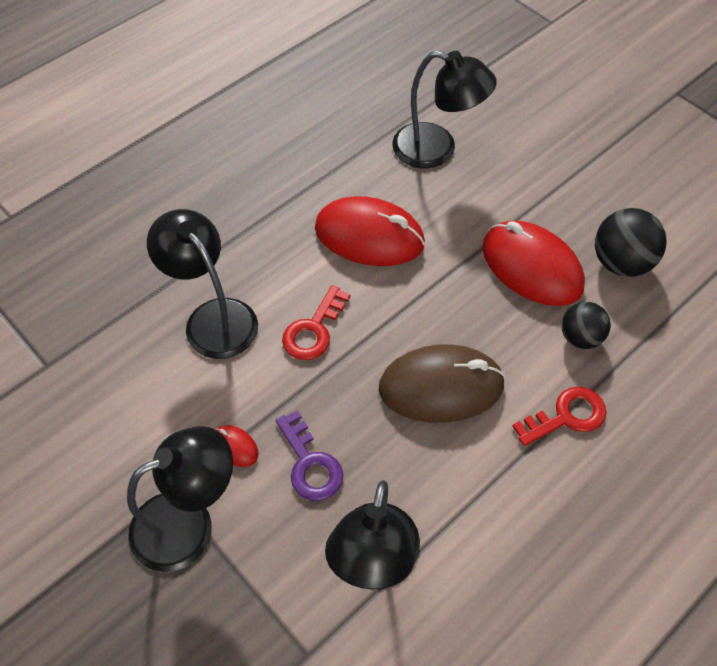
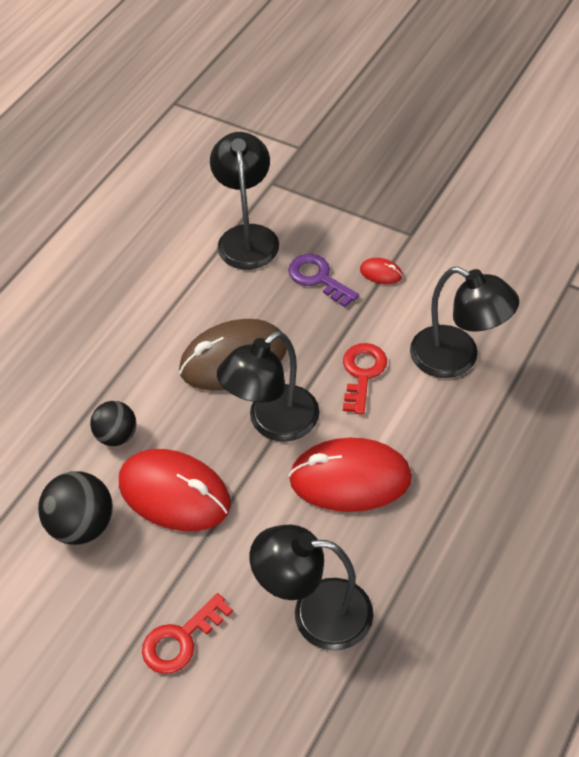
camera: 165 degrees right, 5 degrees down
(188, 523) = (387, 222): black lamp -> black lamp (273, 423)
(566, 416) = (121, 366): red key -> red key (181, 640)

